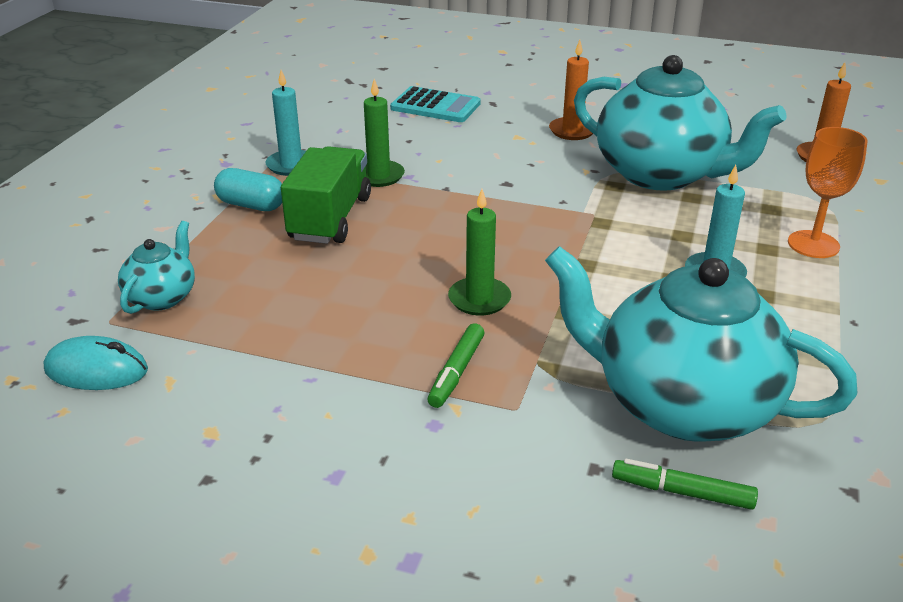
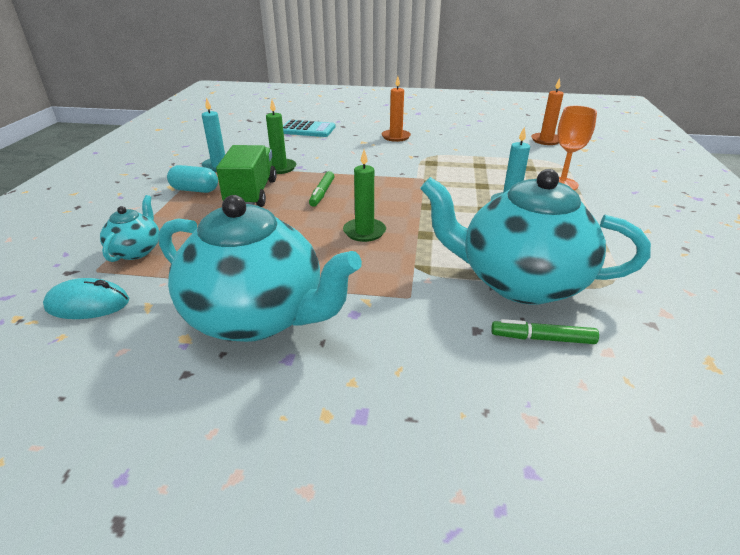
camera: 10 degrees left, 0 degrees up
(456, 372) = (361, 278): green marker -> green marker (322, 193)
(661, 174) = (457, 155): turquoise teapot -> turquoise teapot (257, 317)

